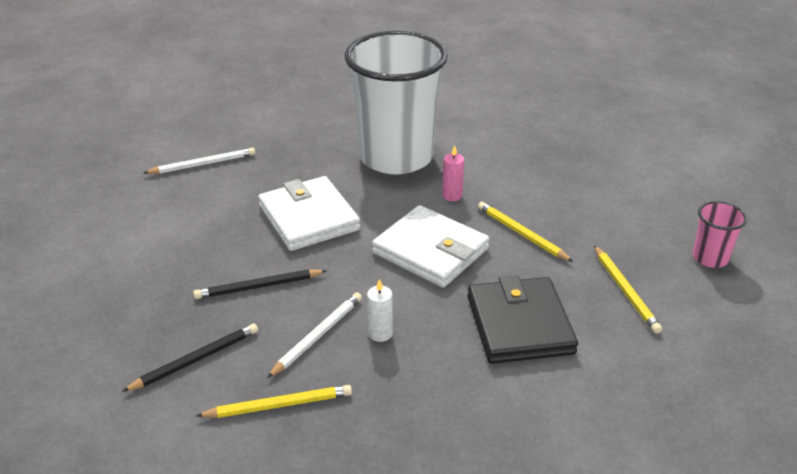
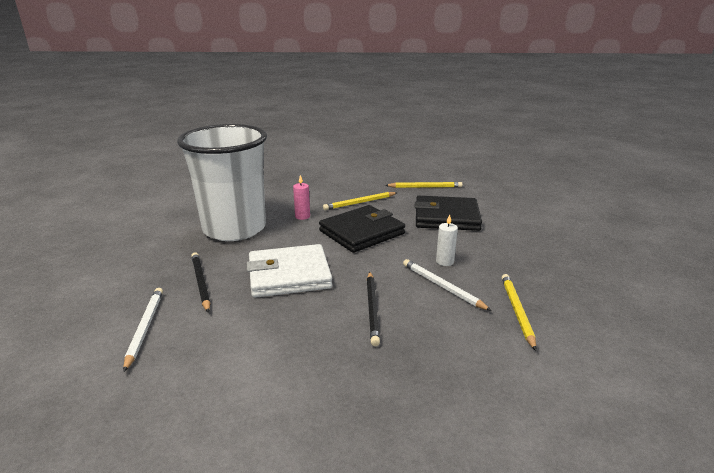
camera: 75 degrees left, 10 degrees down
(195, 360) = (461, 351): black pencil -> black pencil (200, 283)
(430, 251) = (362, 232): white wallet -> black wallet
(710, 258) = (405, 165): pink cup -> none

